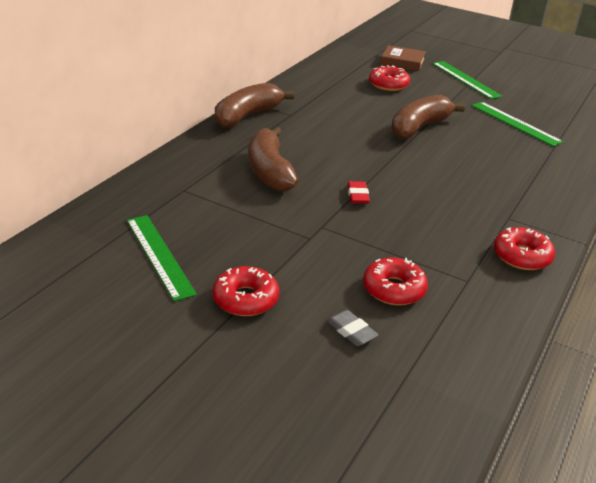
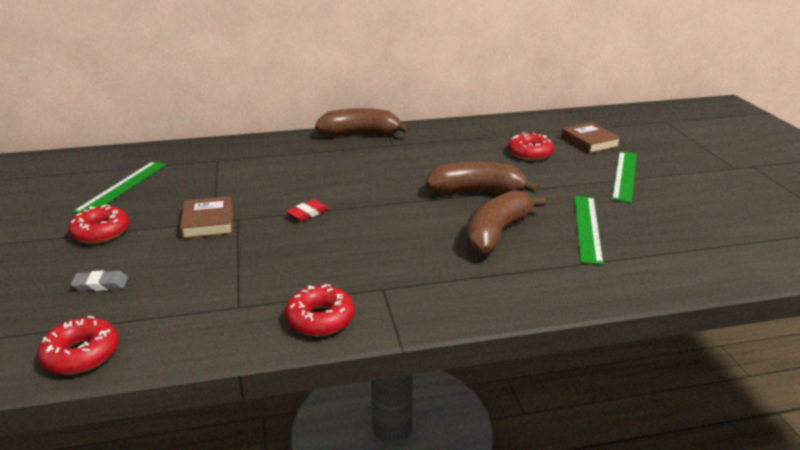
camera: 50 degrees right, 5 degrees down
(269, 171) = (290, 172): brown banana -> brown banana (496, 234)
(307, 241) = (208, 222): none -> brown book
(351, 331) = (100, 284): grey eraser -> grey eraser turned 75 degrees clockwise
(394, 289) = (182, 279): red donut -> red donut (81, 354)

